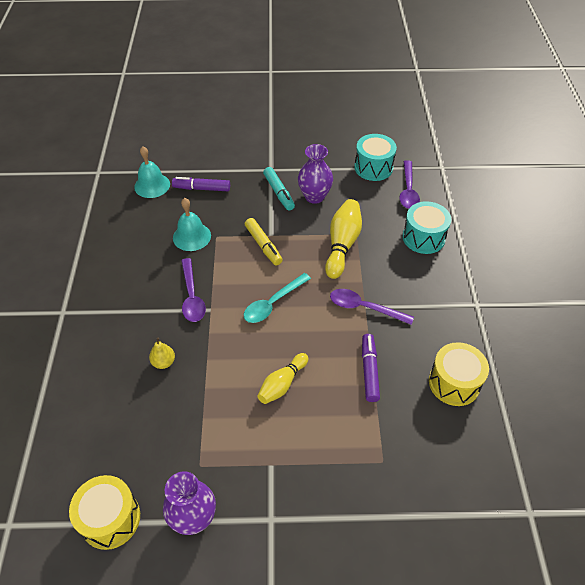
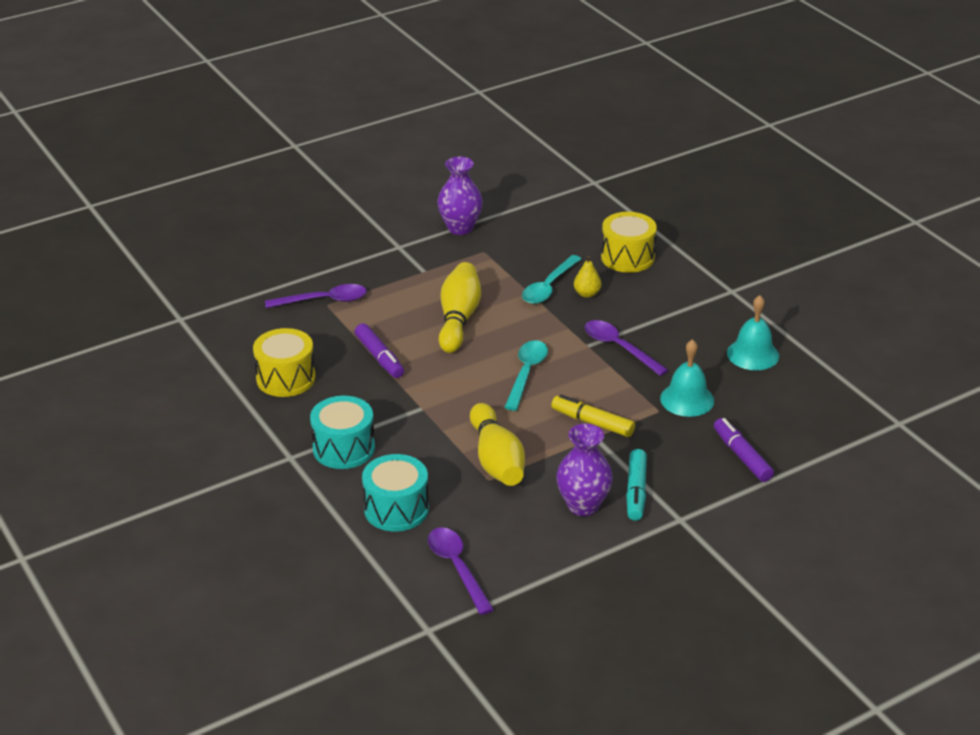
camera: 150 degrees right, 15 degrees down
(110, 519) = (523, 207): yellow drum -> yellow drum (627, 257)
(152, 185) = (809, 434): turquoise bell -> turquoise bell (753, 354)
(185, 386) = (548, 287): none -> turquoise spoon
(202, 188) = (742, 456): purple marker -> purple marker turned 90 degrees counterclockwise
(279, 193) = (636, 491): turquoise marker -> turquoise marker turned 120 degrees counterclockwise
(282, 384) = (458, 319): yellow bowling pin -> yellow bowling pin, size x1.52
(364, 307) = (422, 406): purple spoon -> purple spoon (324, 301)
(373, 167) = (533, 584): turquoise drum -> turquoise drum (344, 448)

